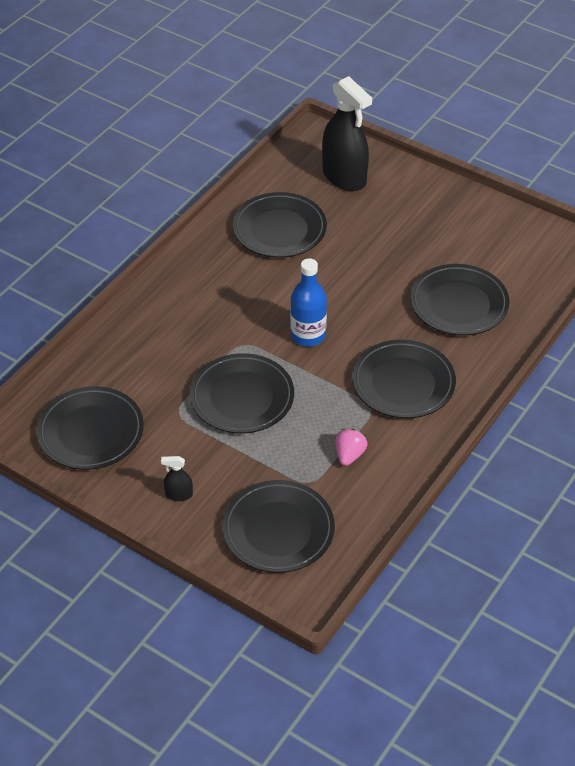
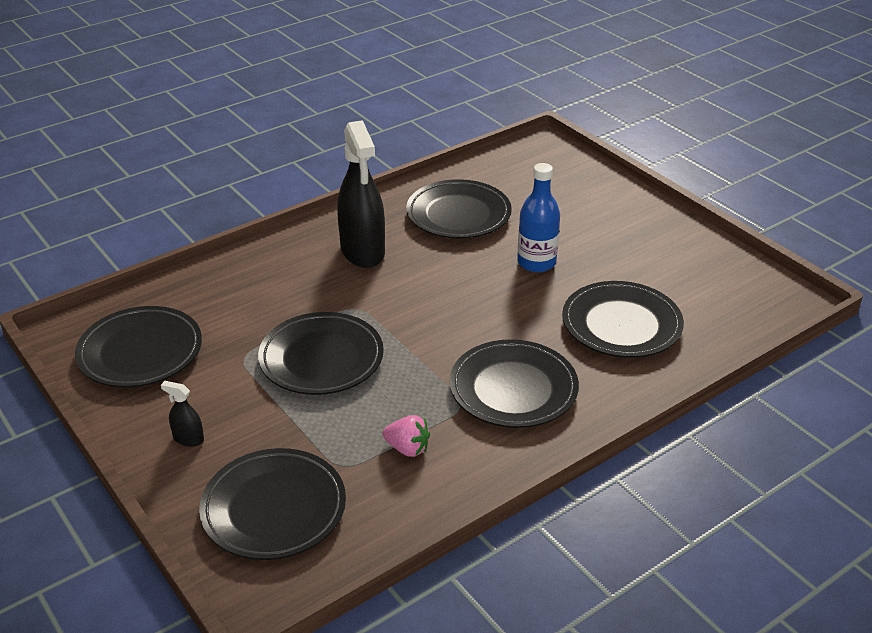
camera: 20 degrees right, 10 degrees down
(308, 335) = (431, 316): blue bottle -> blue bottle (536, 262)
(344, 177) = (554, 184): black spray bottle -> black spray bottle (362, 251)
(349, 455) = (407, 448): pink strawberry -> pink strawberry turned 75 degrees clockwise

